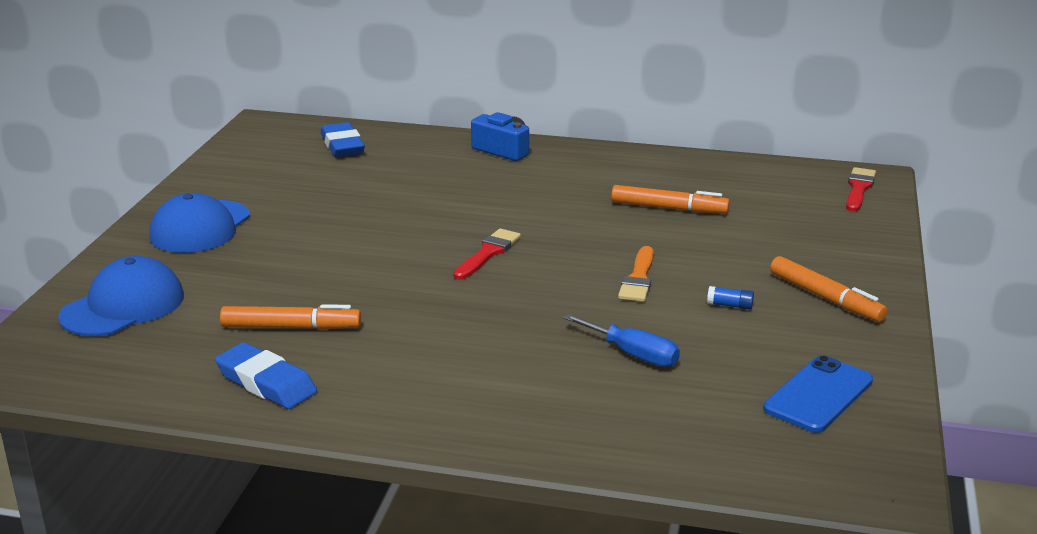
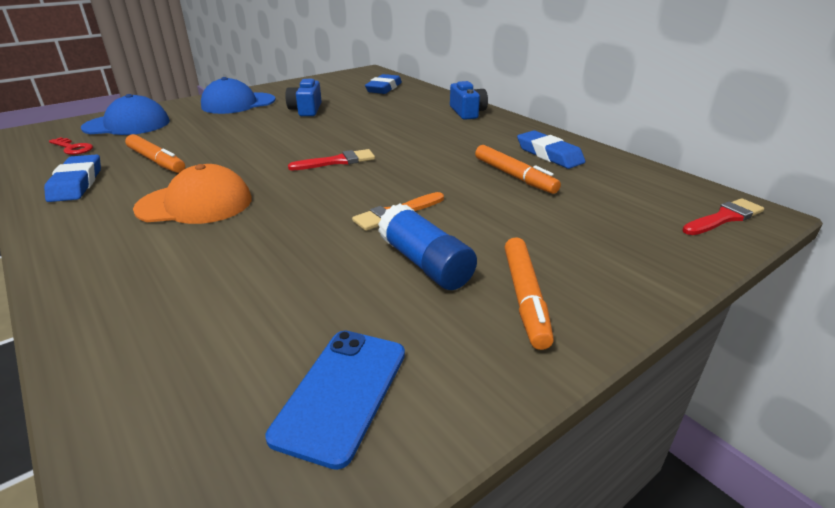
camera: 40 degrees right, 5 degrees up
(138, 357) = (73, 148): none -> red key
(313, 206) = (306, 110): none -> blue camera
(448, 345) = (195, 204): none -> orange cap
(633, 354) = (278, 266): blue screwdriver -> none
(661, 175) = (549, 155): none -> blue eraser
(730, 305) = (425, 263): blue glue stick -> blue glue stick, size x2.28
(818, 395) = (341, 393): blue phone -> blue phone turned 60 degrees counterclockwise

